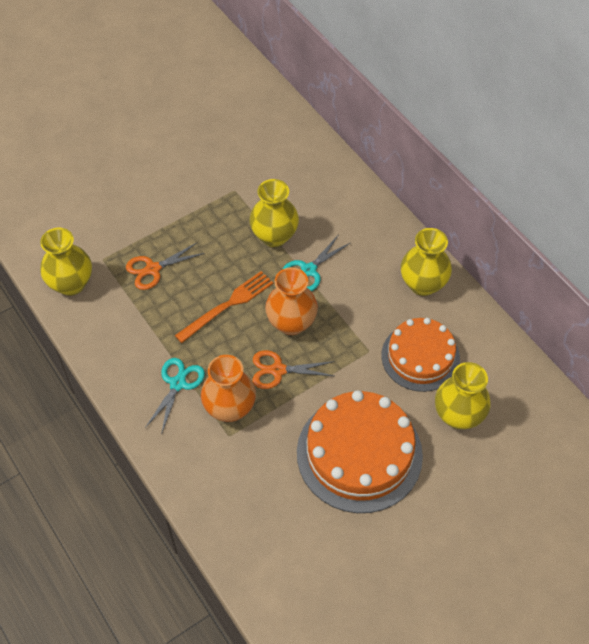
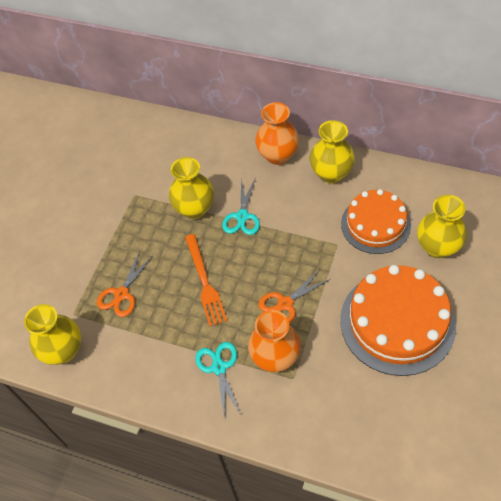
camera: 30 degrees left, 0 degrees up
(227, 305) = (205, 282): orange fork -> orange fork turned 150 degrees clockwise
(291, 323) = (264, 262): orange vase -> orange vase (278, 155)

